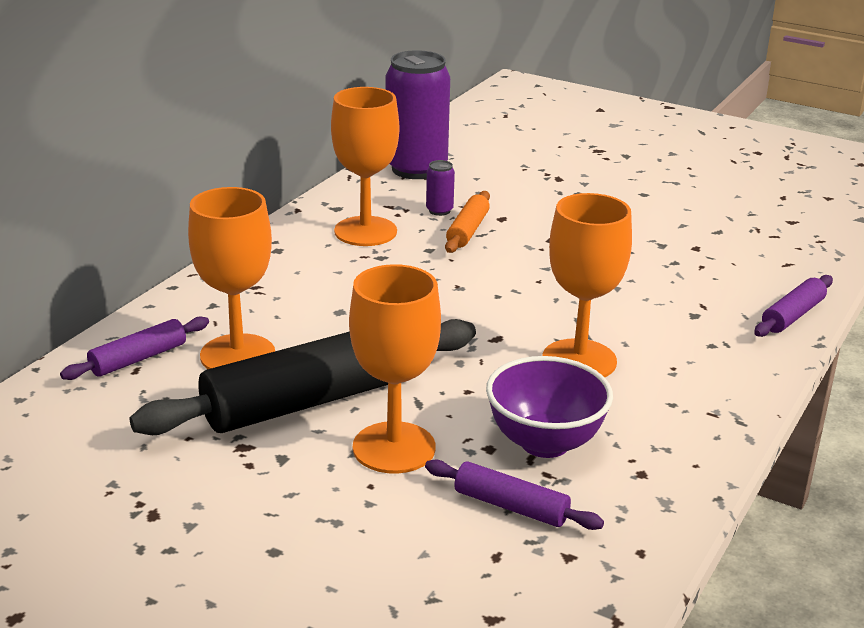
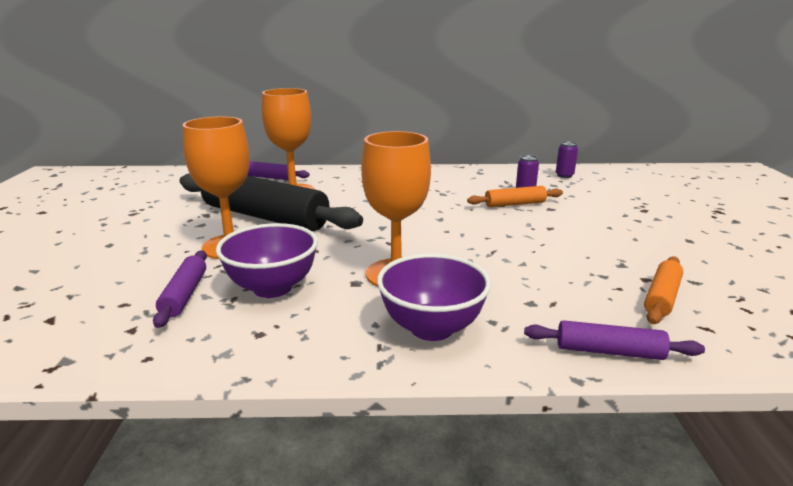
camera: 60 degrees right, 5 degrees down
(365, 231) = (465, 183): orange goblet -> none
(416, 169) = (564, 176): purple can -> purple can, size x0.41
(702, 377) = (432, 328): none -> purple bowl
(732, 257) = (661, 297): none -> orange rolling pin

